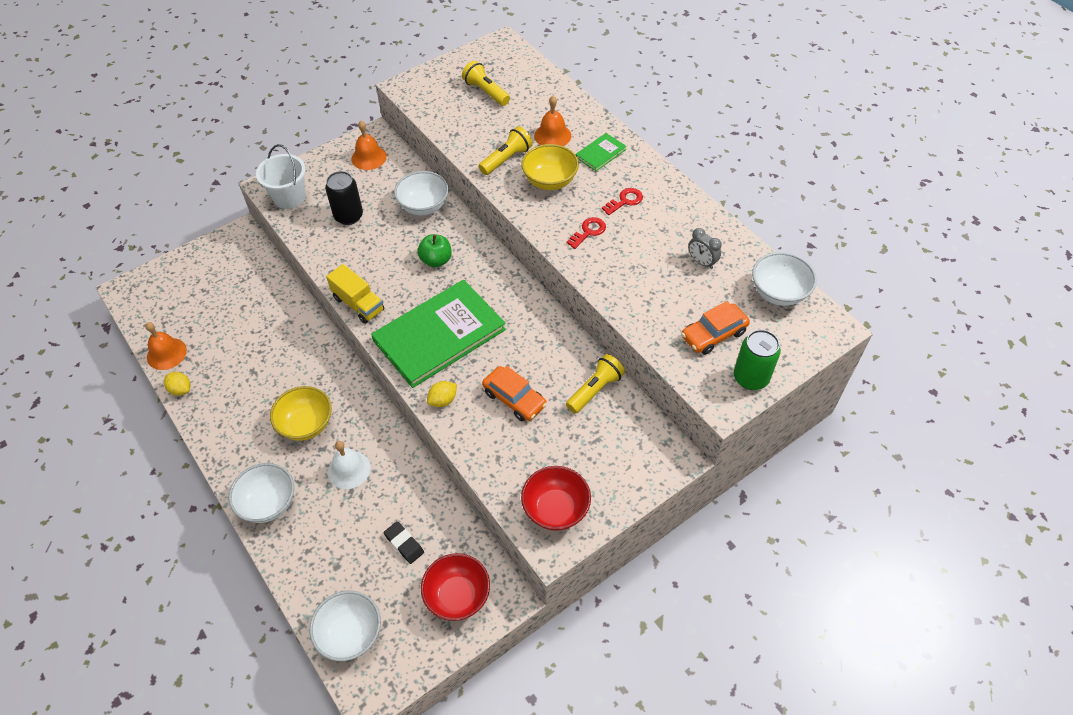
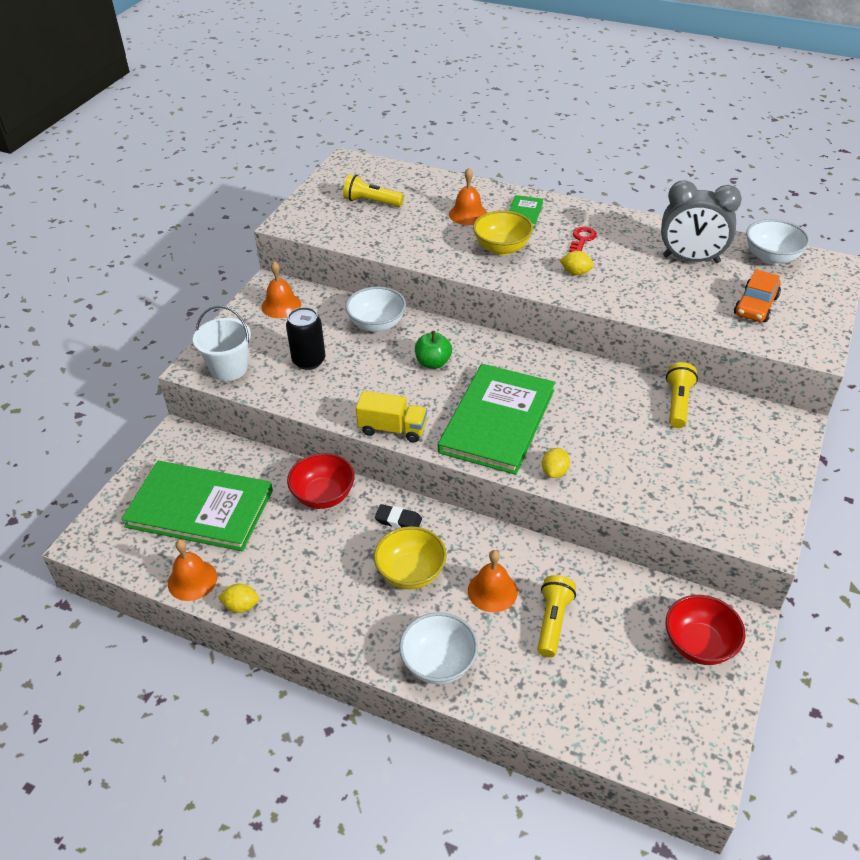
camera: 30 degrees left, 10 degrees down
(212, 300) = (200, 508): none -> green book
(349, 469) = (492, 591): white bell -> orange bell
(350, 634) = (634, 734): white bowl -> none
(404, 544) = (607, 627): black eraser -> black eraser (398, 520)
(506, 159) = (445, 245): yellow flashlight -> yellow flashlight (553, 621)
(514, 398) = (617, 441): orange car -> none
(555, 509) = (741, 510): red bowl -> red bowl (323, 496)
(588, 231) = (575, 272): red key -> yellow lemon
(701, 262) = (691, 259): grey clock -> grey clock, size x2.11
(750, 378) = (816, 324): green can -> none

